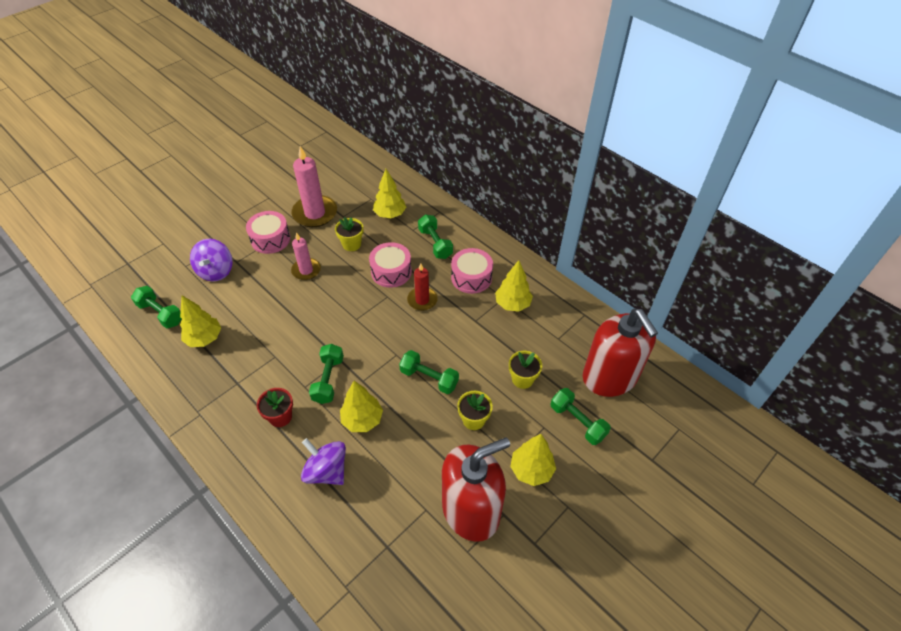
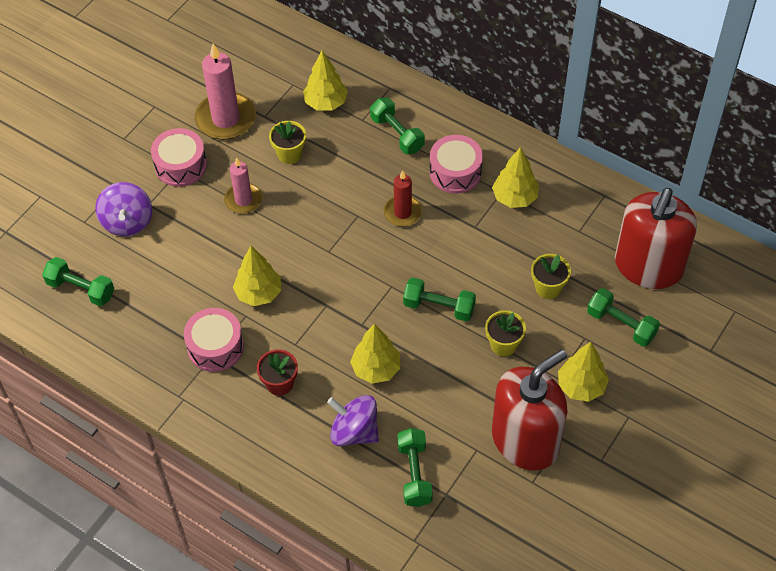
camera: 10 degrees left, 5 degrees up
(204, 338) = (150, 310): yellow tree -> yellow tree (259, 293)
(328, 379) = (320, 331): green dumbbell -> green dumbbell (414, 474)
(391, 272) = (352, 182): pink drum -> pink drum (215, 347)
(610, 377) = (648, 266): red soap dispenser -> red soap dispenser turned 60 degrees clockwise

